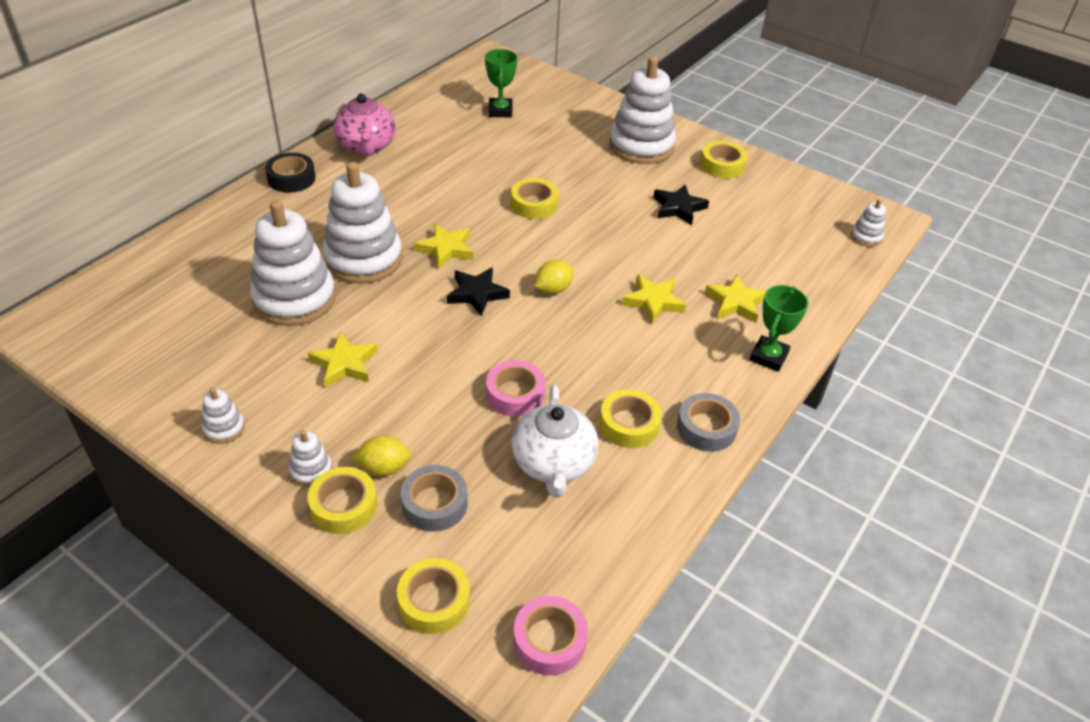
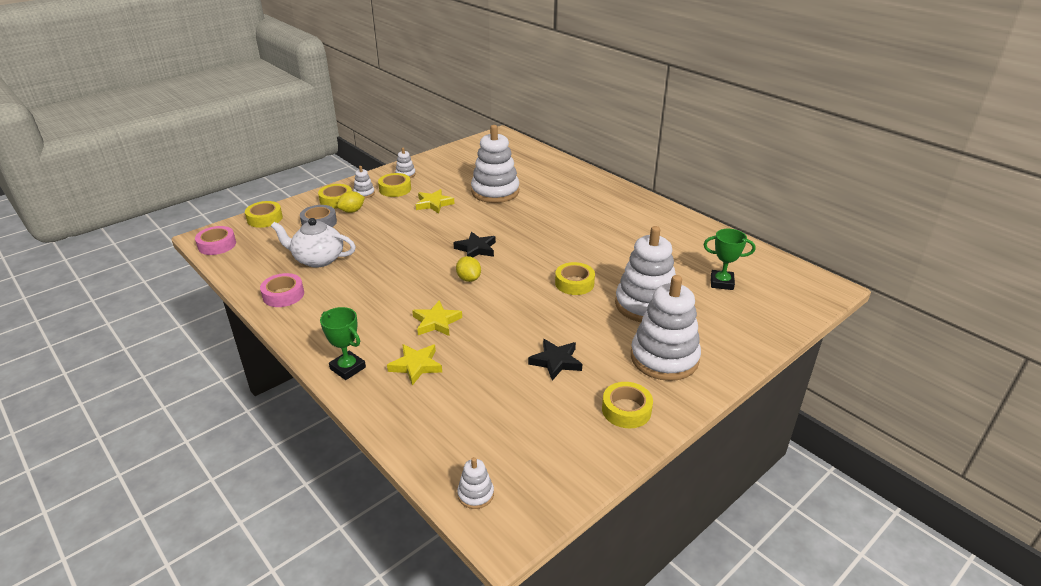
camera: 105 degrees right, 10 degrees down
(291, 178) = (619, 193): black tape -> none
(363, 259) = (526, 213): white stacking toy -> white stacking toy (645, 305)
(366, 146) = (660, 219): pink teapot -> none
(384, 468) = (352, 211): yellow lemon -> yellow lemon turned 45 degrees clockwise
(446, 249) = (528, 241): yellow star -> none
(515, 394) = (378, 253): pink tape -> pink tape (283, 295)
(629, 424) = (327, 290): yellow tape -> yellow tape (395, 189)
(706, 428) = (303, 321): grey tape -> none

